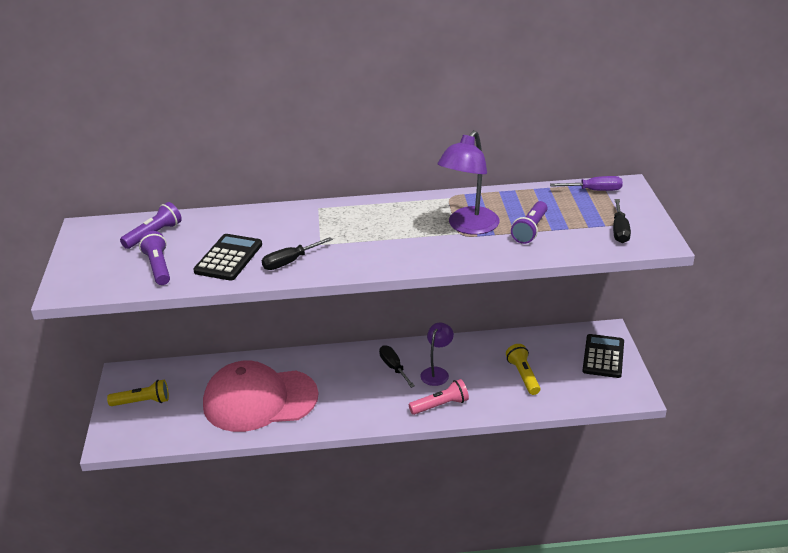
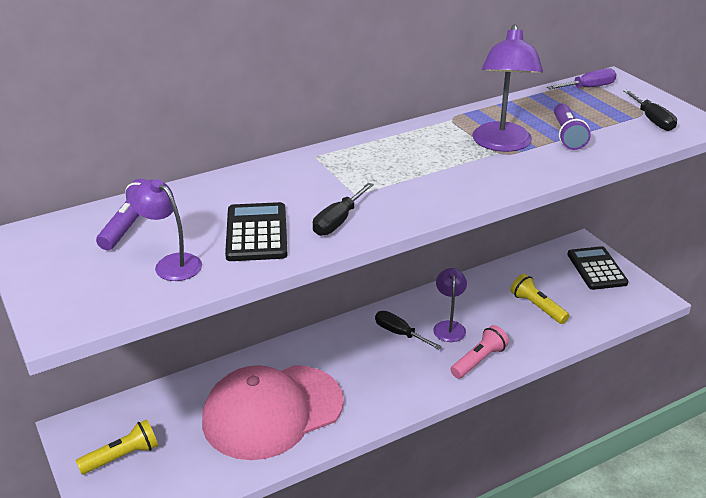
camera: 25 degrees left, 0 degrees up
(158, 267) = (171, 263): purple flashlight -> purple lamp

